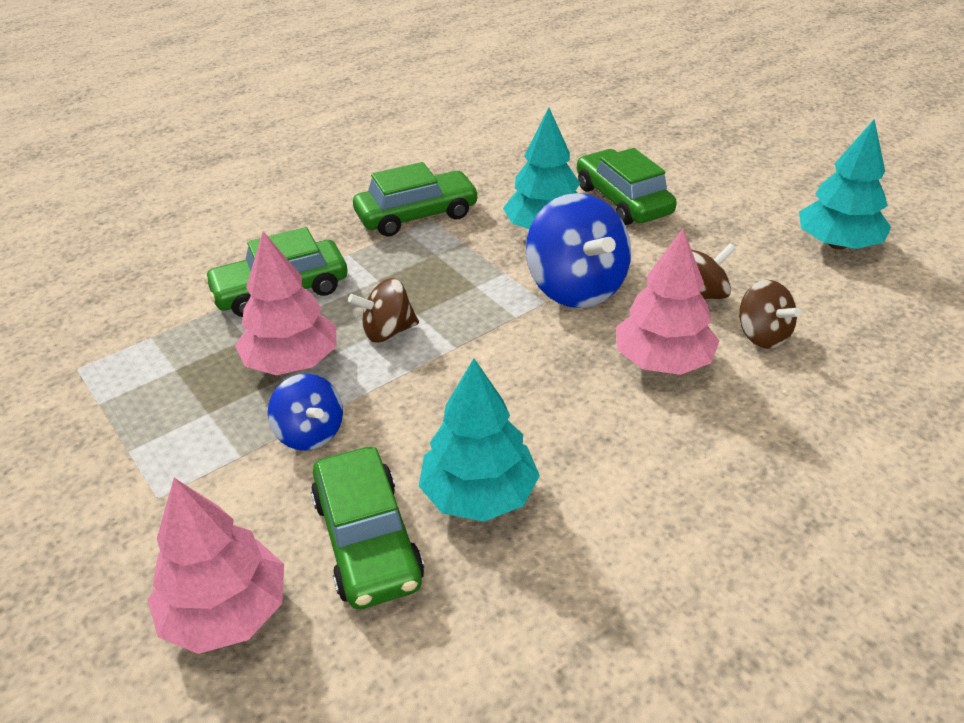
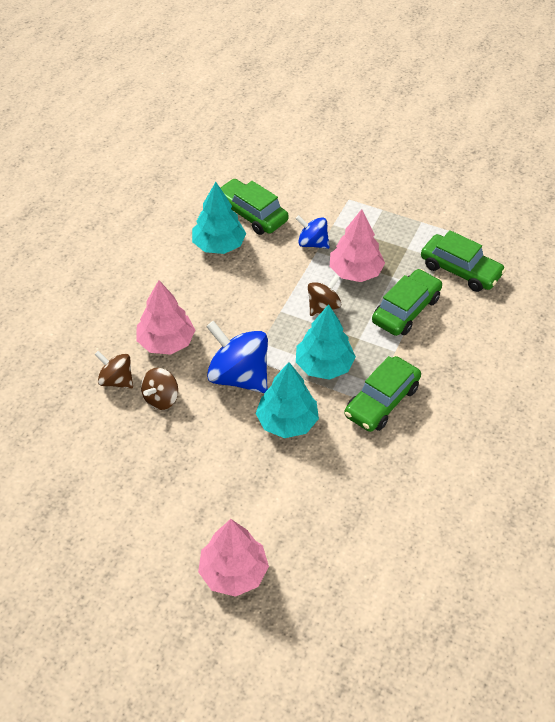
camera: 150 degrees right, 10 degrees up
(226, 612) = (282, 177): pink tree -> pink tree (233, 572)
(623, 200) = (249, 475): green car -> green car (460, 270)
(837, 244) = (81, 485): turquoise tree -> turquoise tree (324, 366)

